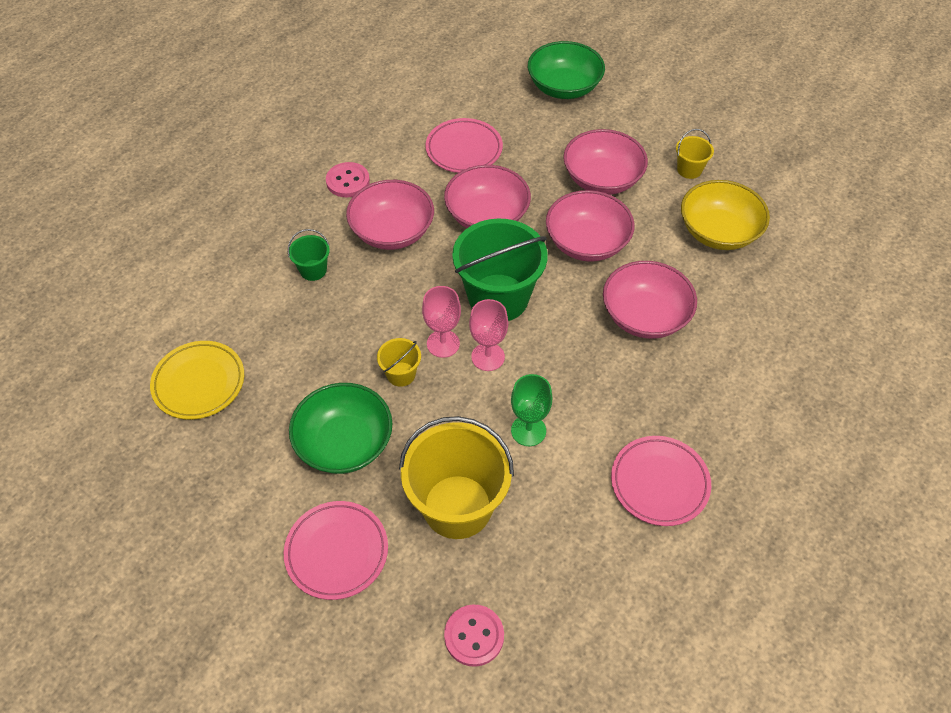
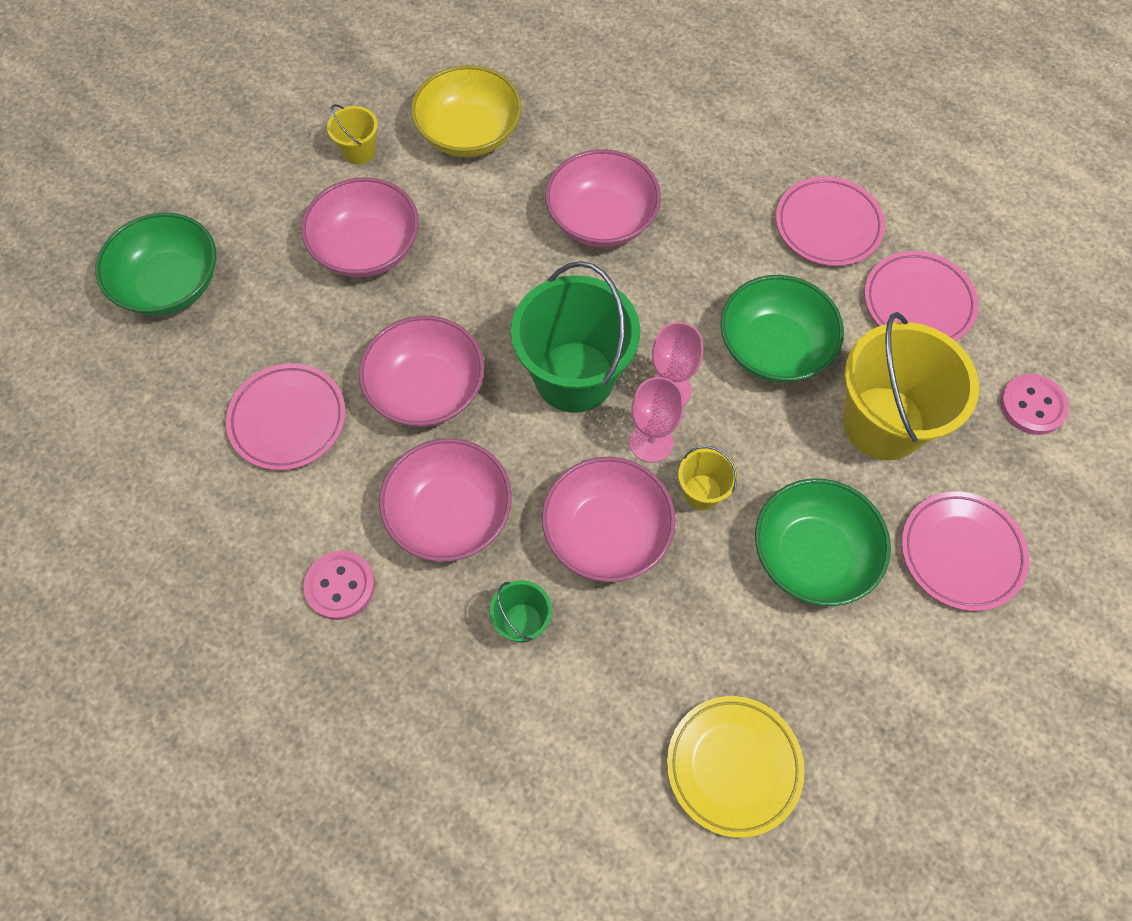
camera: 90 degrees left, 10 degrees up
(528, 430) = (774, 348): green goblet -> green bowl
(580, 550) = (918, 303): none -> pink plate
(587, 242) = (481, 272): pink bowl -> pink bowl (607, 533)

